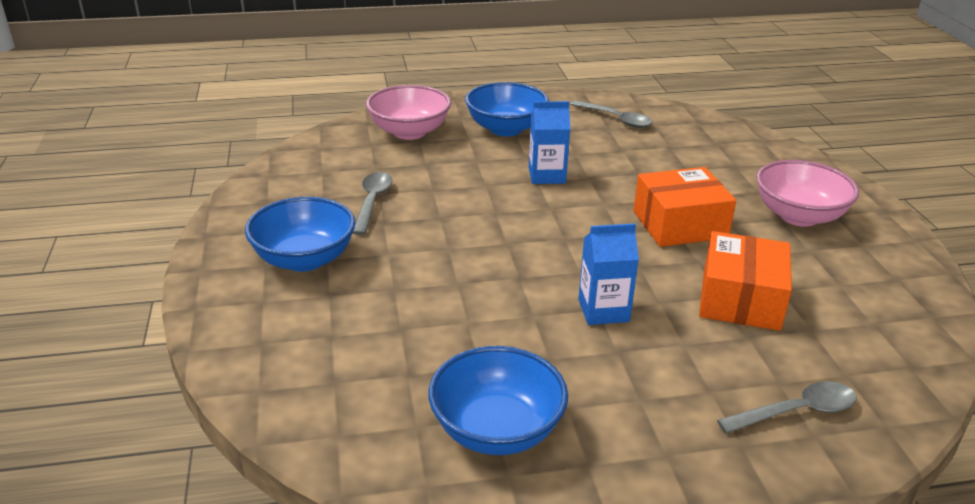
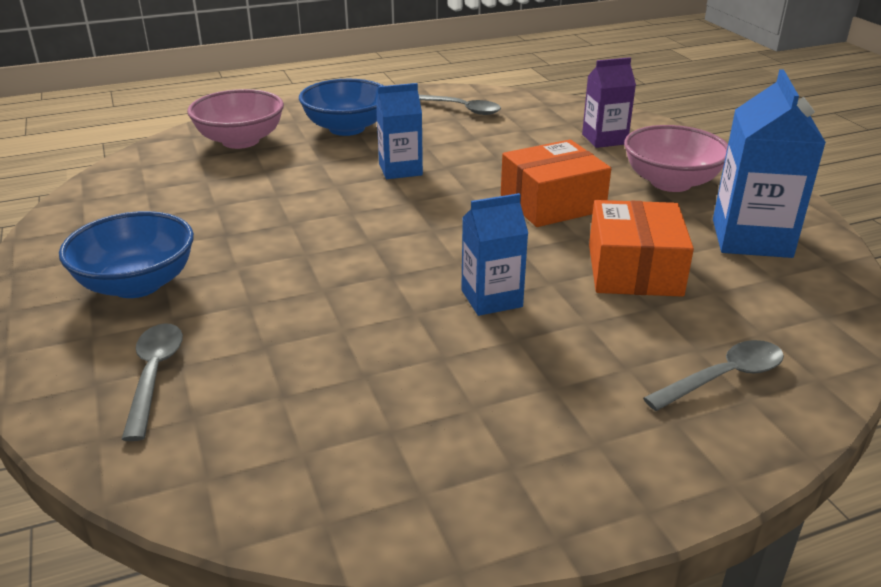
camera: 10 degrees left, 0 degrees up
(372, 202) = (209, 215): grey spoon -> grey spoon (154, 375)
(496, 430) = (398, 444): blue bowl -> none
(745, 164) = (604, 139): none -> purple carton
(862, 281) = (751, 238): none -> blue carton

